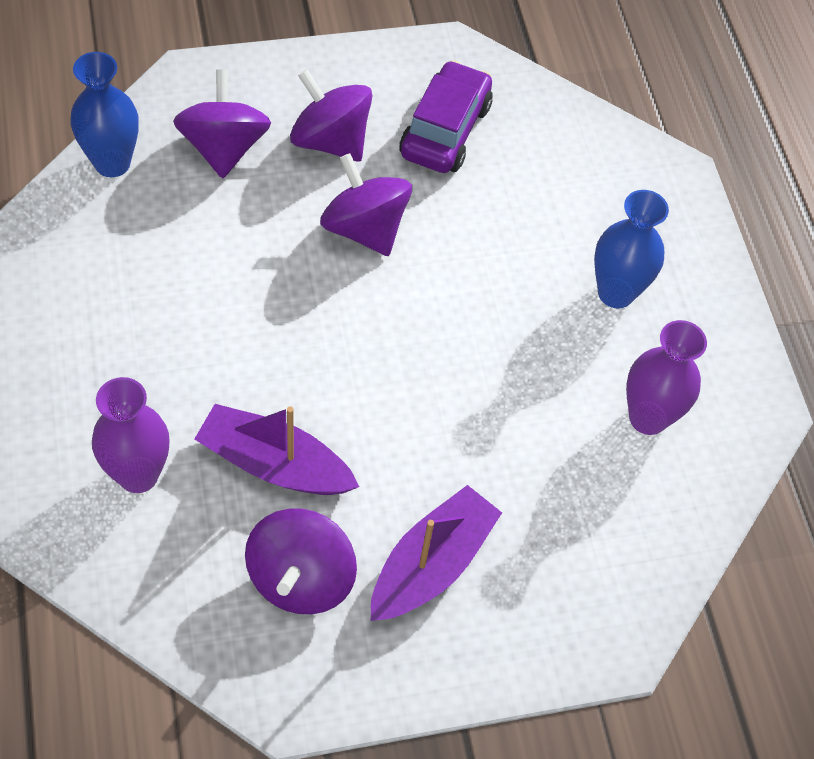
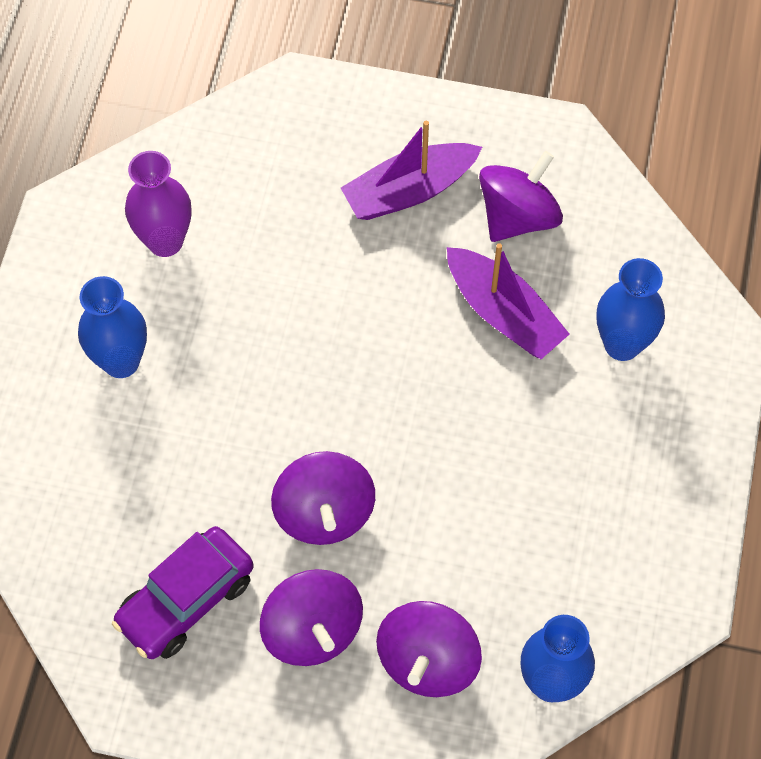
camera: 150 degrees left, 5 degrees up
(138, 474) = (622, 344): purple vase -> blue vase

